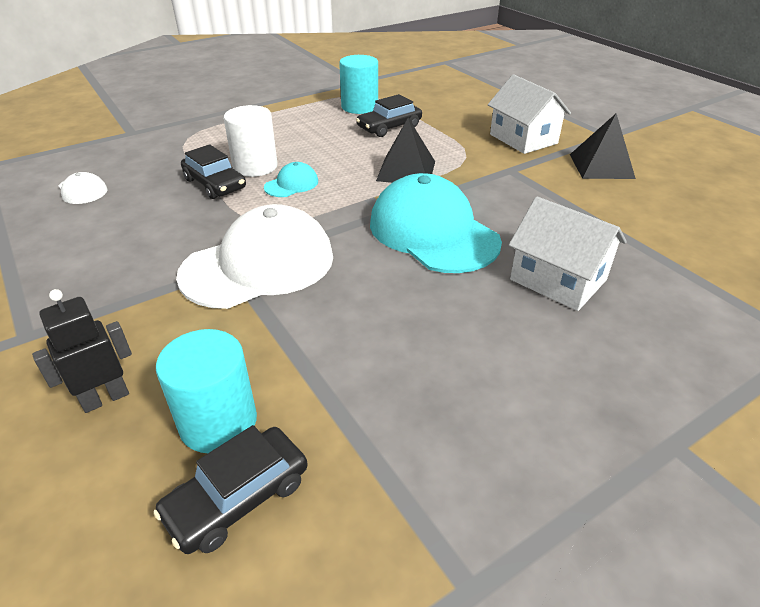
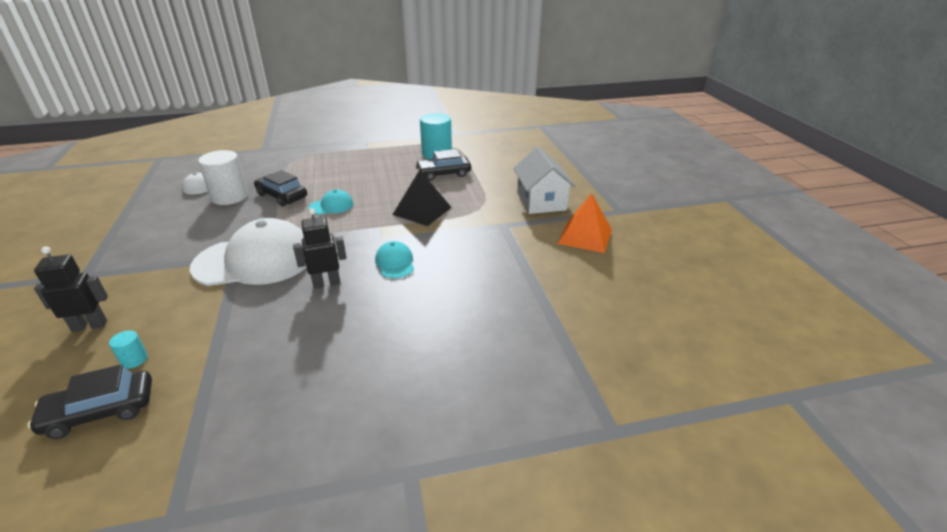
camera: 20 degrees right, 5 degrees down
(215, 184) = (282, 196): black car -> black car turned 150 degrees clockwise
(218, 422) = (134, 360): turquoise cylinder -> turquoise cylinder, size x0.45
(255, 166) = (320, 188): white cylinder -> white cylinder (229, 197)
(376, 271) = (326, 283): none -> black robot
(433, 232) = (395, 263): turquoise cap -> turquoise cap, size x0.45
(558, 280) = (452, 321): white house -> none
(601, 166) = (585, 236): black pyramid -> orange pyramid

